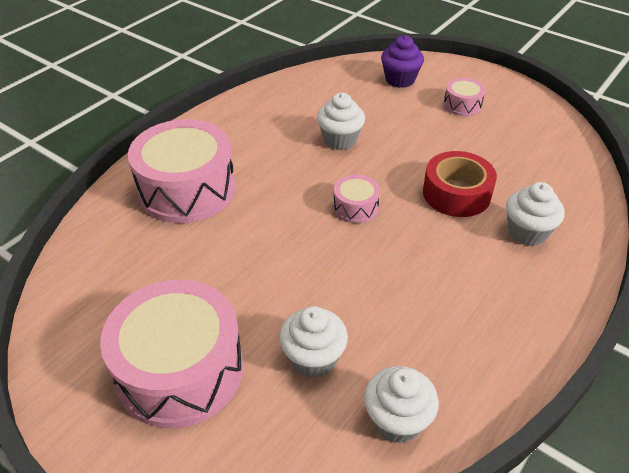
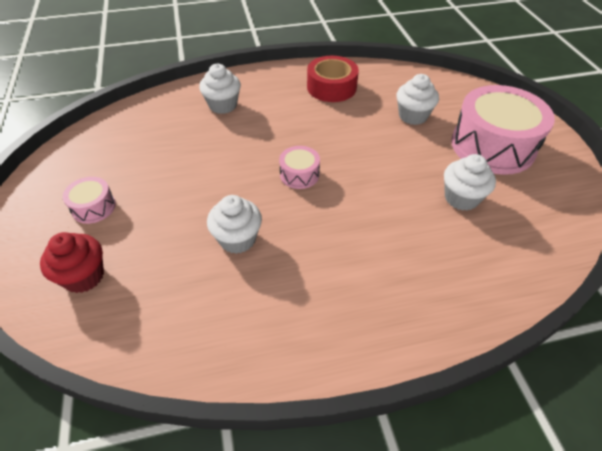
camera: 140 degrees left, 5 degrees up
(187, 189) = (418, 270): pink drum -> none
(397, 420) = (395, 80): white cupcake -> white cupcake (461, 198)
(400, 80) = (84, 276): purple cupcake -> red cupcake
(456, 193) = (223, 145): red tape -> red tape (331, 87)

